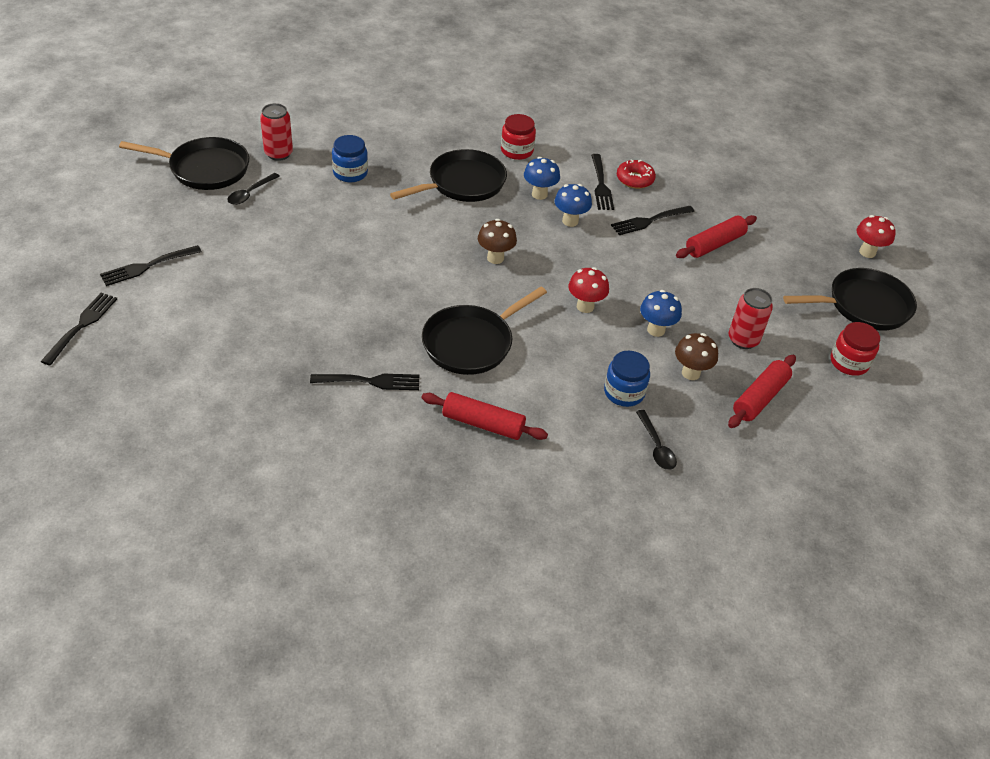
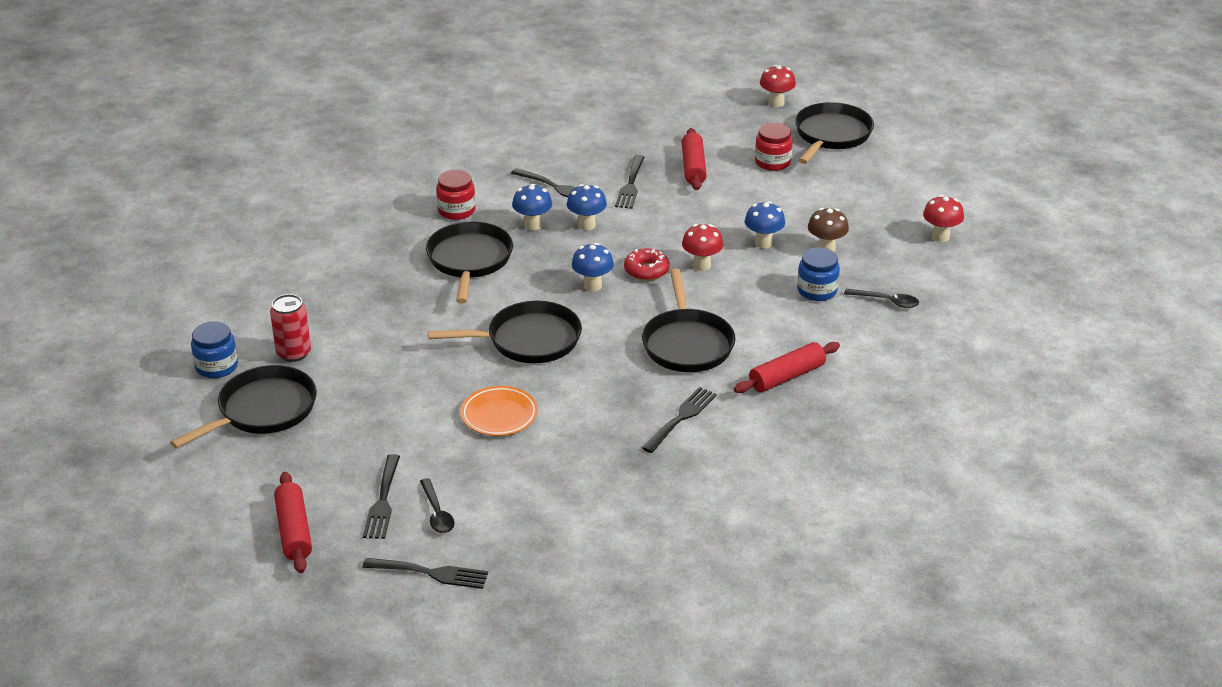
camera: 50 degrees left, 10 degrees down
(82, 326) = (430, 573): black fork -> black fork turned 135 degrees clockwise
(250, 193) = (339, 394): black spoon -> black spoon (437, 513)
(290, 279) = (499, 415): none -> orange plate
(350, 173) = (378, 320): blue jar -> blue jar (217, 366)
(394, 254) = (528, 340): none -> black pan
(495, 258) = (592, 286): brown mushroom -> blue mushroom
(635, 179) = (568, 167): red donut -> red donut (646, 270)
(743, 340) = (814, 207): red can -> none
(759, 398) = (881, 230): red rolling pin -> red rolling pin (294, 531)
(796, 444) = (940, 237): none -> red mushroom
(849, 362) = (882, 172): red jar -> red jar (772, 162)

